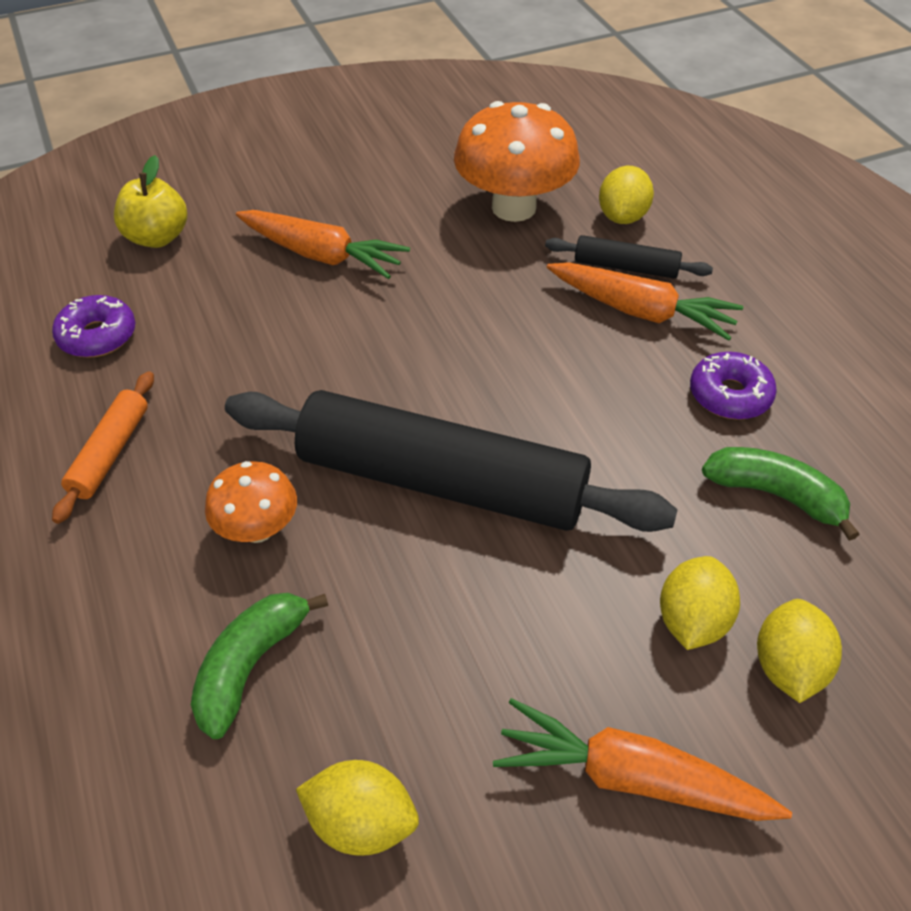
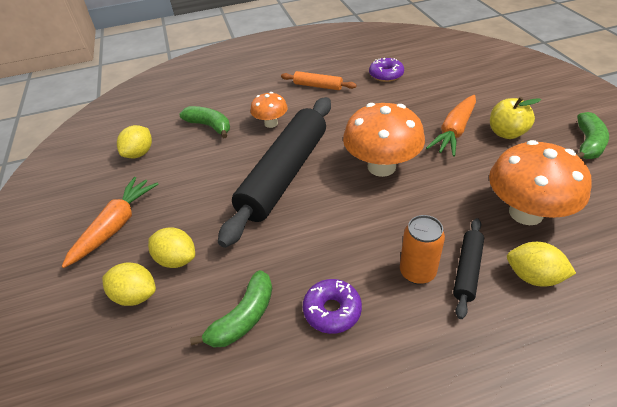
camera: 100 degrees right, 5 degrees down
(157, 237) = (458, 81): yellow apple -> yellow apple (506, 133)
(365, 136) = (588, 144): none -> green banana
(417, 345) = (381, 167): none -> orange mushroom
(641, 311) = (417, 272): orange carrot -> orange can

